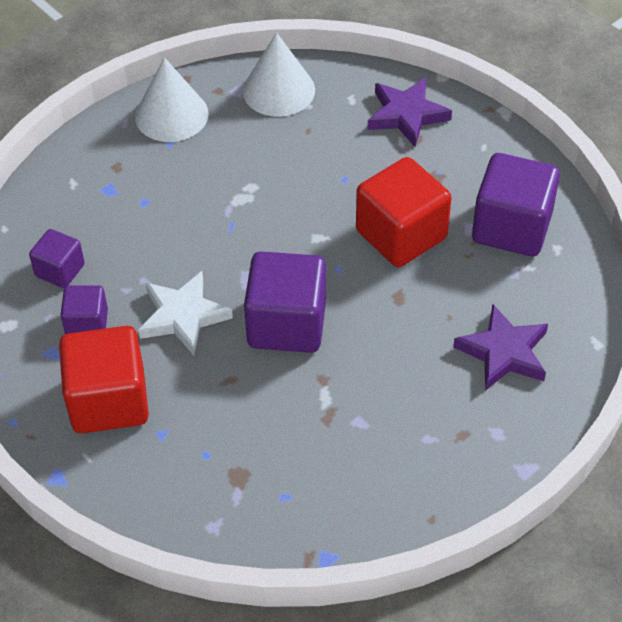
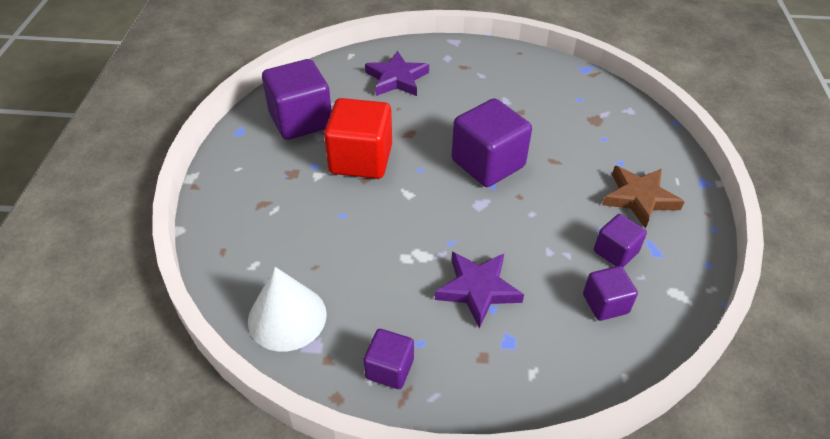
camera: 135 degrees left, 5 degrees down
(109, 401) = (639, 198): red cube -> brown star
(171, 115) = (389, 369): white cone -> purple cube
(183, 316) = (546, 211): white star -> none
(406, 115) = (242, 223): purple star -> purple star (478, 289)

